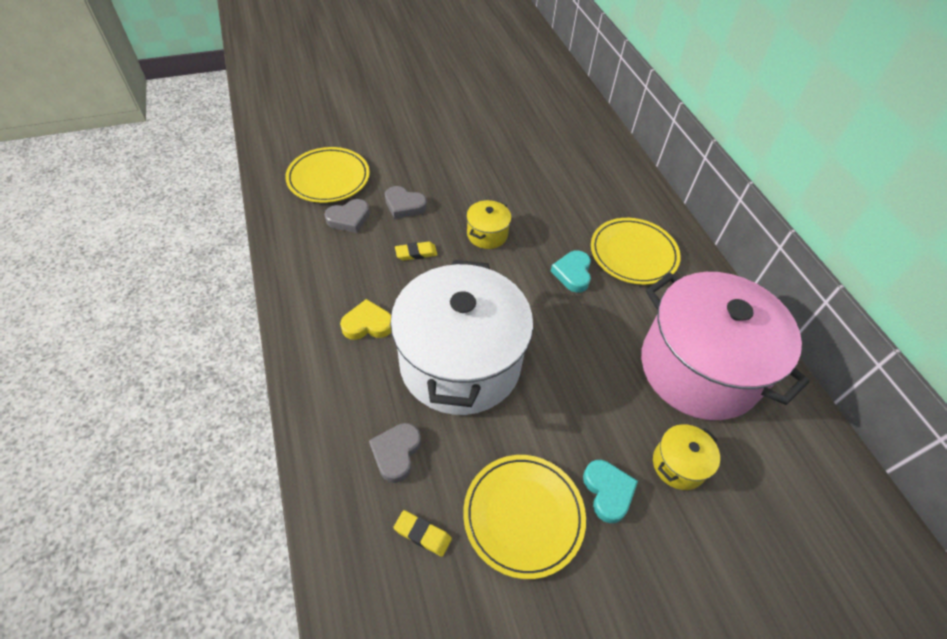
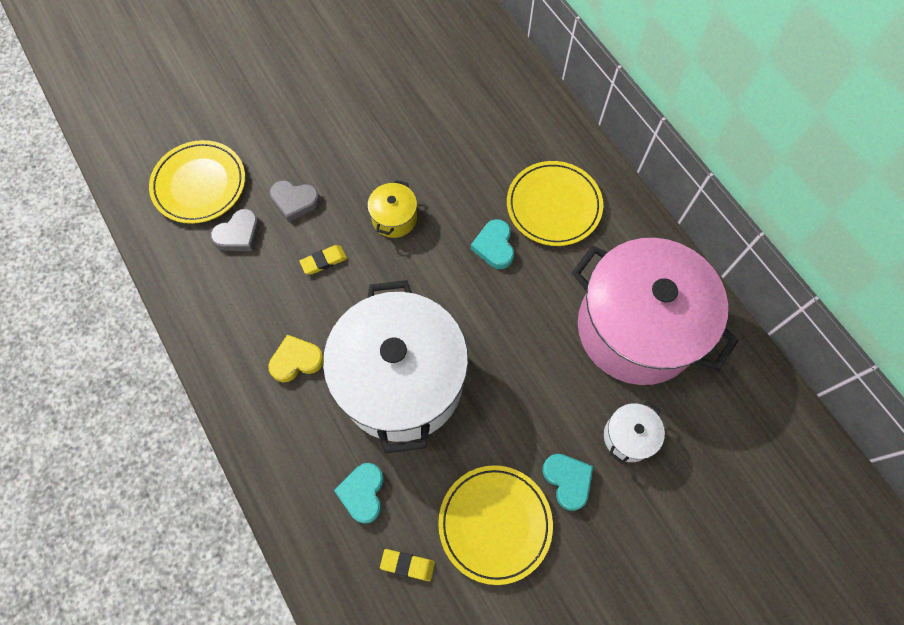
camera: 10 degrees left, 15 degrees up
(396, 453) = (363, 493): grey heart -> turquoise heart
(678, 464) = (628, 437): yellow pot -> white pot

